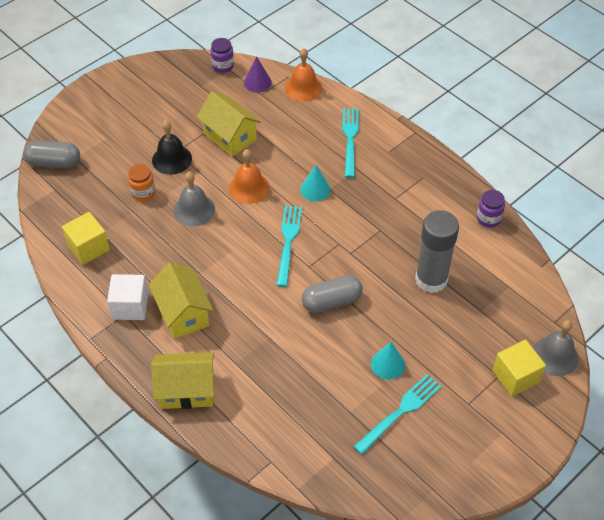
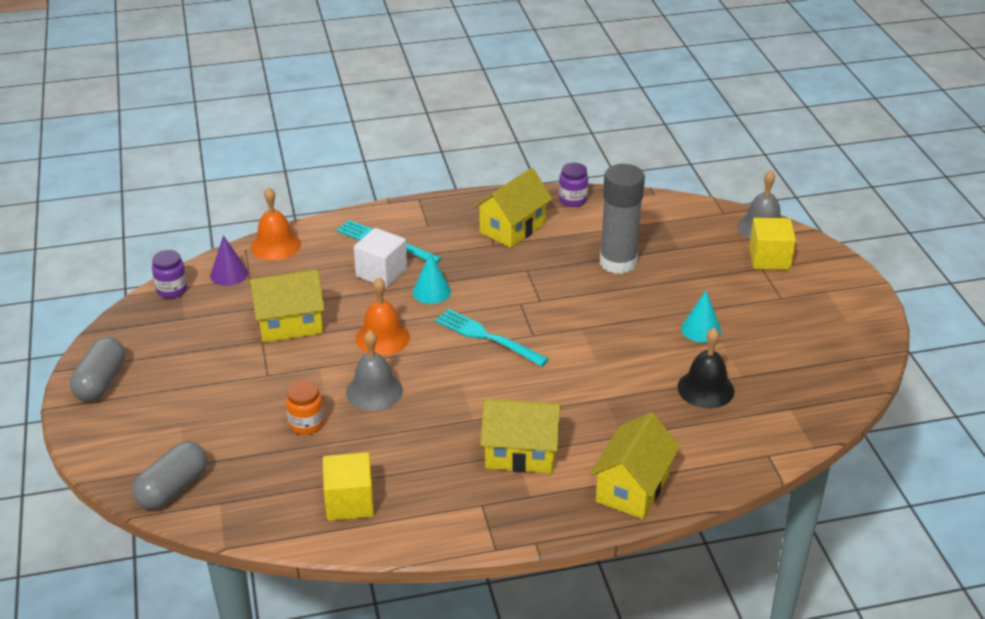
camera: 60 degrees left, 15 degrees down
(130, 306) = (474, 495): white cube -> white cube (381, 272)
(172, 159) = (277, 382): black bell -> black bell (705, 389)
(331, 302) = (593, 337): grey capsule -> grey capsule (101, 382)
(400, 412) = (763, 343): turquoise fork -> none
(423, 199) = (512, 228): none -> yellow house

